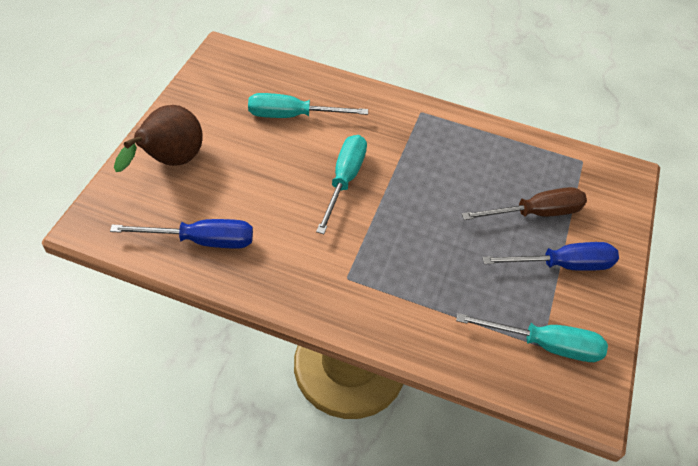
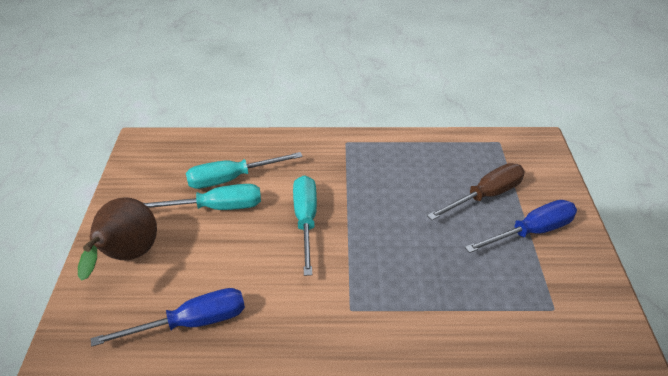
camera: 15 degrees left, 10 degrees down
(545, 345) = (556, 307): turquoise screwdriver -> turquoise screwdriver (216, 208)

